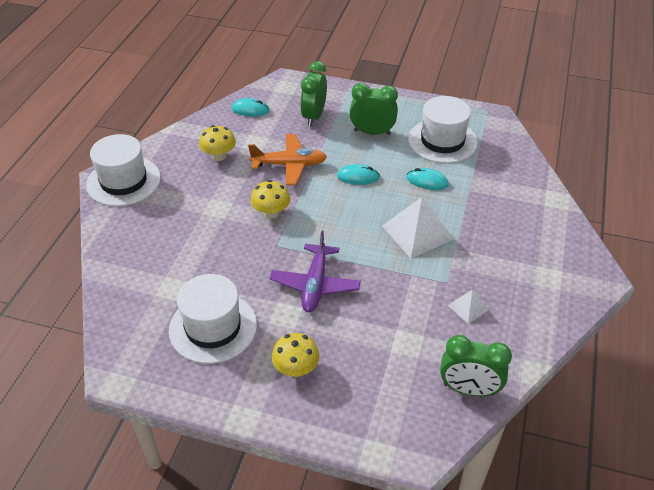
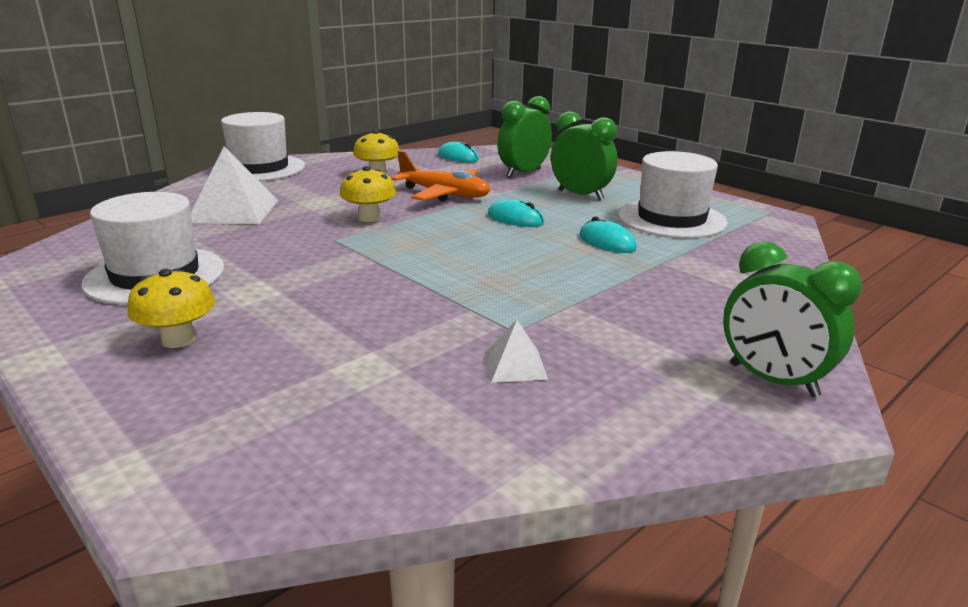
camera: 30 degrees right, 20 degrees down
(315, 284) = (328, 279): purple plane -> none
(417, 232) = (533, 276): white pyramid -> white pyramid (233, 211)
(469, 389) = (385, 458): green clock -> green clock (773, 380)

